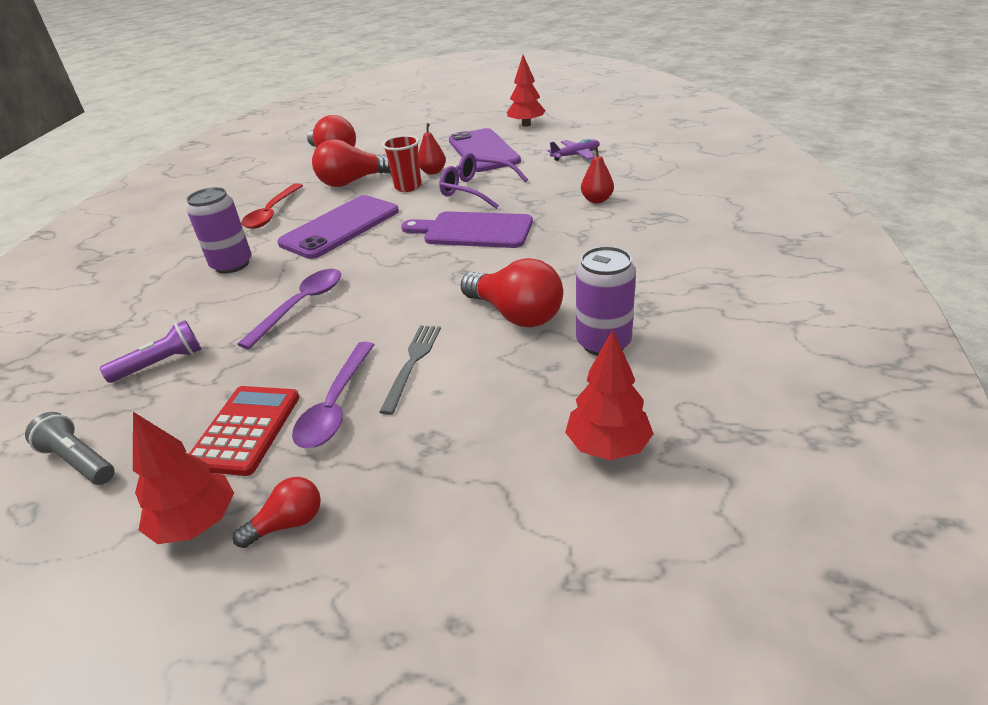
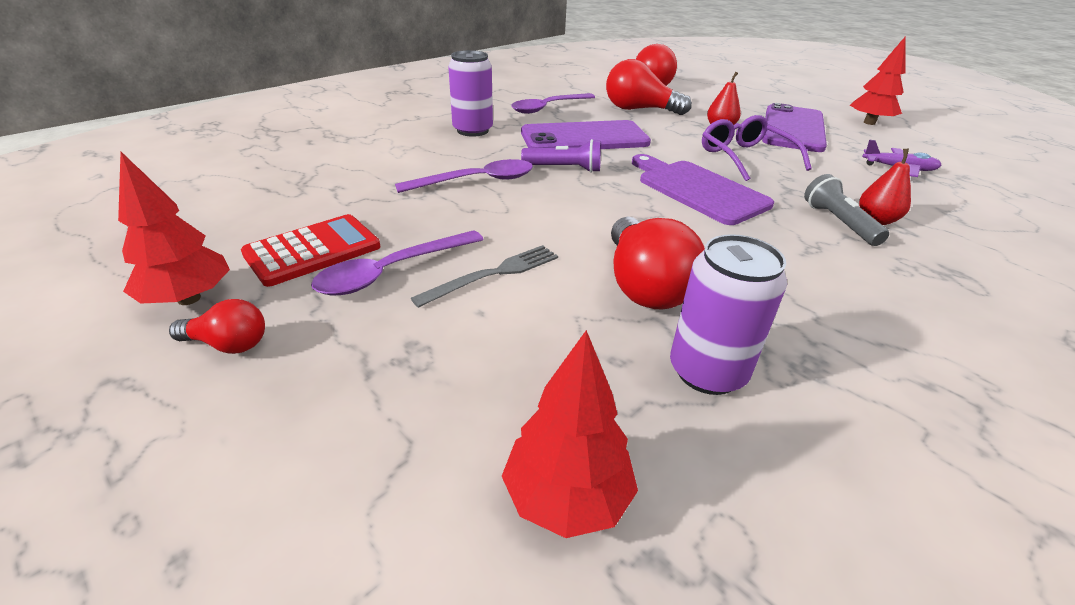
camera: 35 degrees right, 0 degrees up
(79, 461) = (208, 209): grey flashlight -> grey flashlight (838, 223)
(161, 364) = (338, 173): purple flashlight -> purple flashlight (564, 169)
(272, 213) = (548, 108): red spoon -> purple spoon
(408, 187) = (681, 131): red cup -> none

